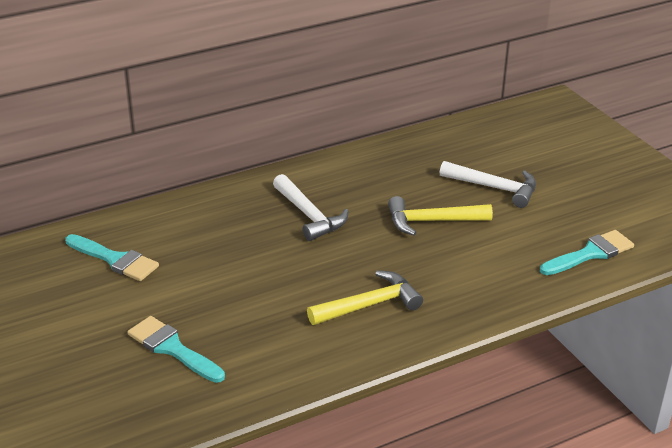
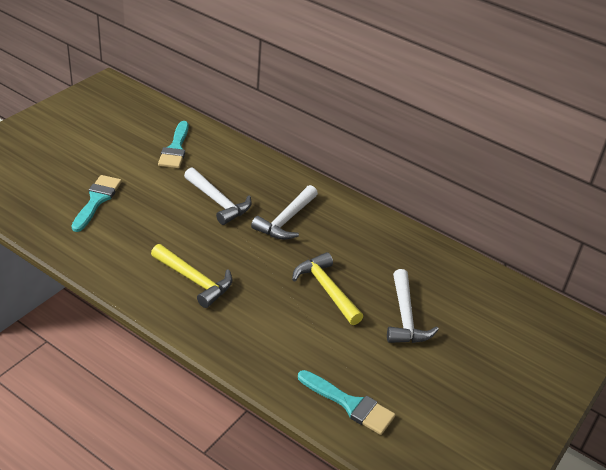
camera: 60 degrees right, 5 degrees up
(245, 253) = (218, 202): none -> white hammer

